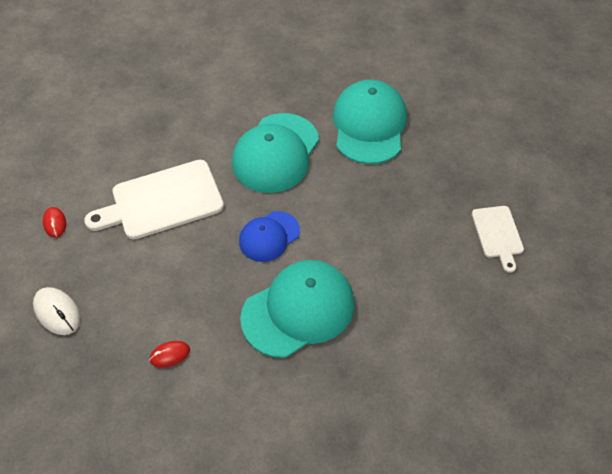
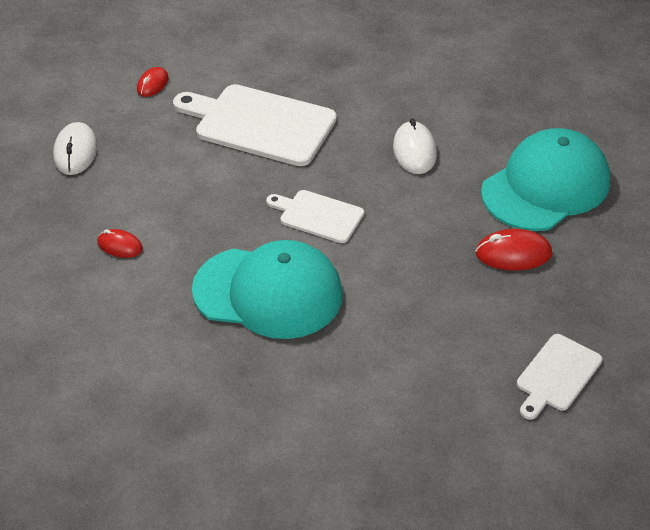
camera: 45 degrees right, 10 degrees down
(269, 236) = (318, 216): blue cap -> white cutting board
(275, 153) = (414, 151): turquoise cap -> white mouse
(399, 179) = (513, 254): none -> red mouse

